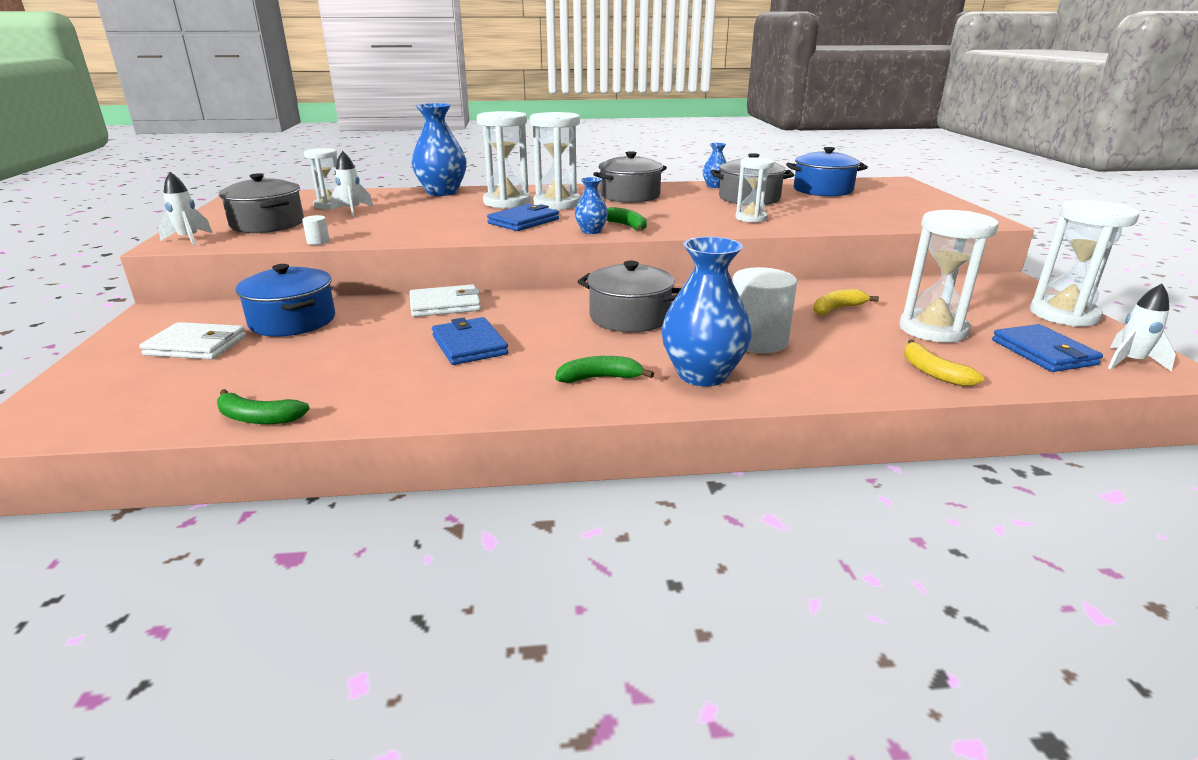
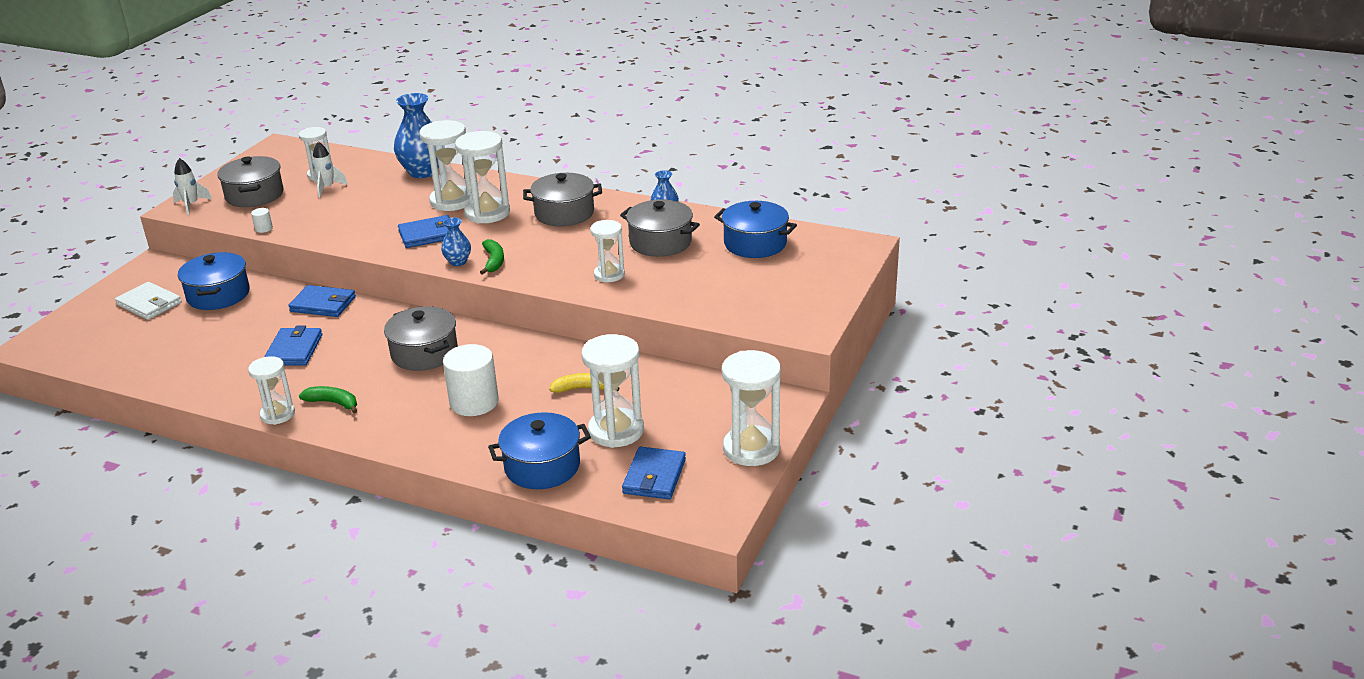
camera: 30 degrees right, 5 degrees up
(258, 418) = (132, 376): green banana -> none
(445, 305) = (323, 304): white wallet -> blue wallet
(545, 405) = (277, 414): none -> white hourglass
(702, 375) = (395, 420): blue vase -> none
(933, 372) = (542, 466): yellow banana -> blue pot
(1130, 362) = (699, 505): white rocket -> none

